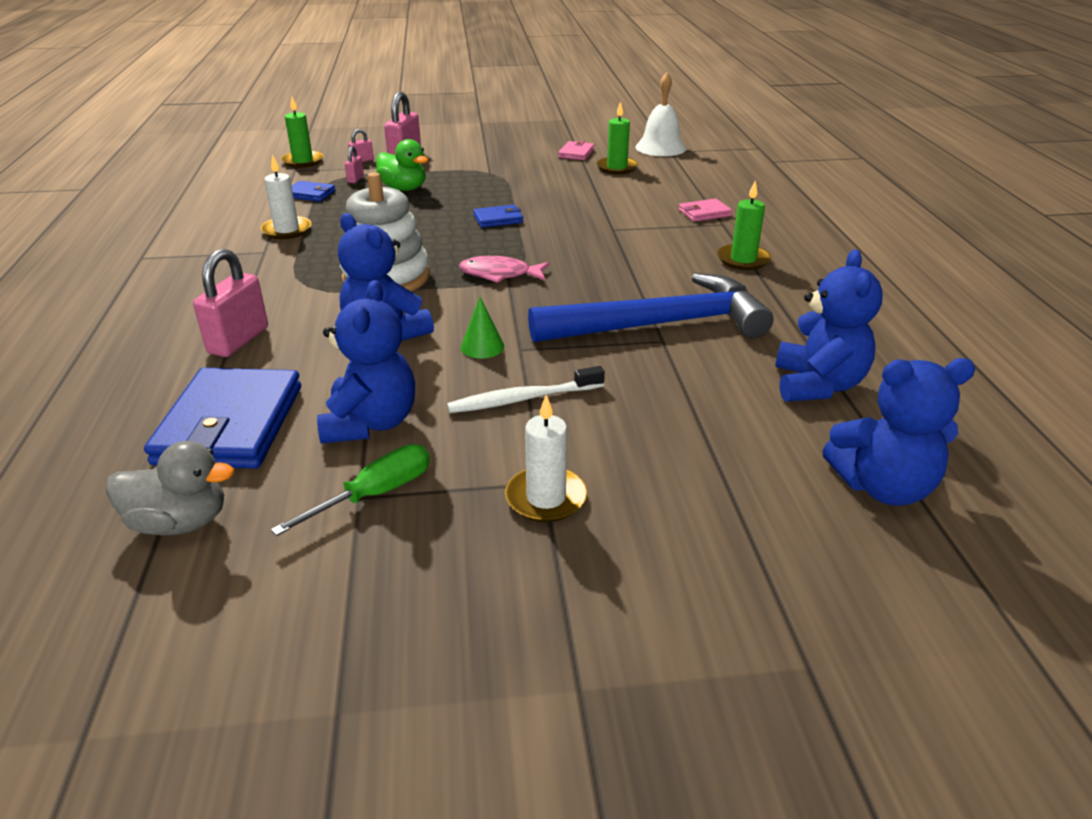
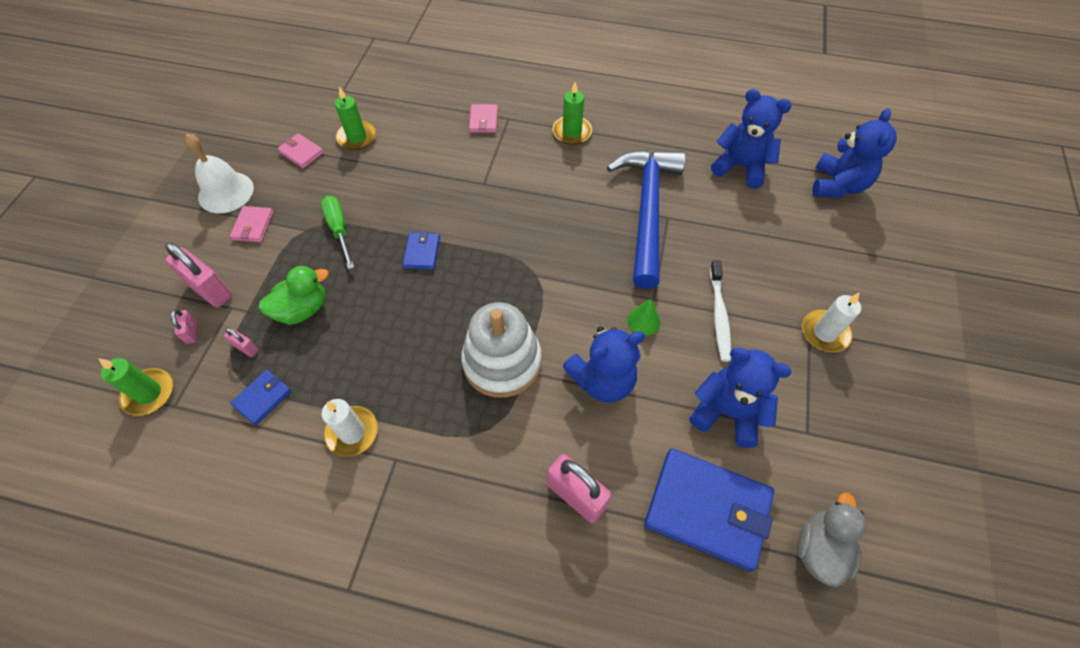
camera: 70 degrees left, 25 degrees up
(374, 494) = (807, 423): green screwdriver -> green screwdriver (339, 229)
(479, 155) = (253, 226): none -> pink wallet
(499, 274) = (532, 280): pink fish -> none
(660, 147) = (329, 93): white bell -> white bell (226, 192)

